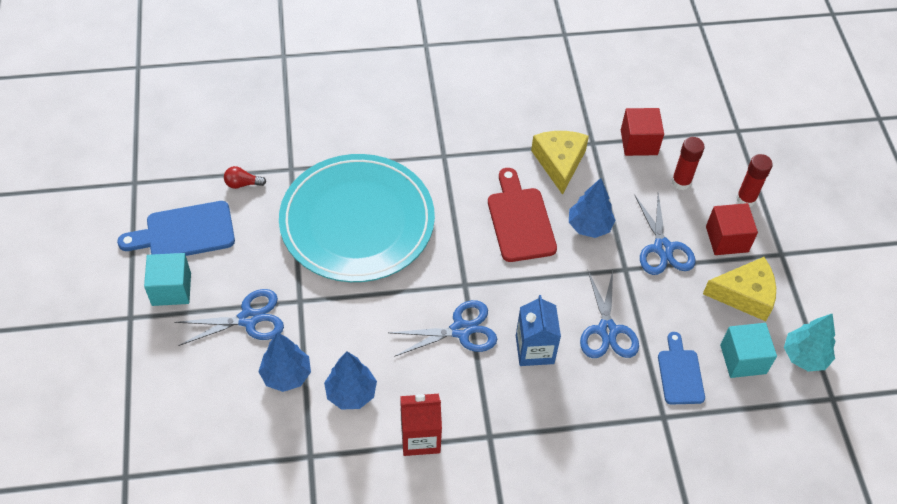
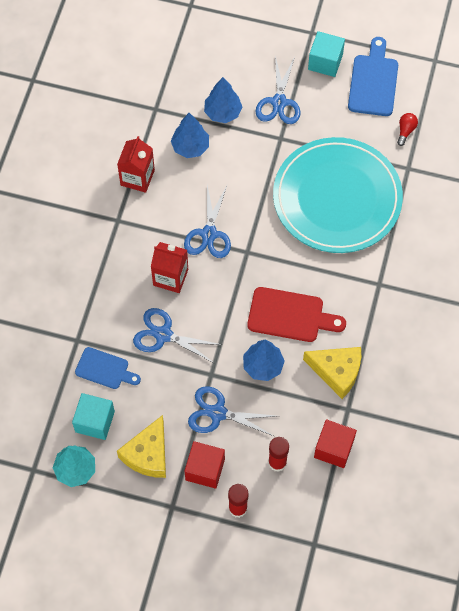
camera: 115 degrees right, 10 degrees up
(534, 349) = (170, 277): blue carton -> red carton

